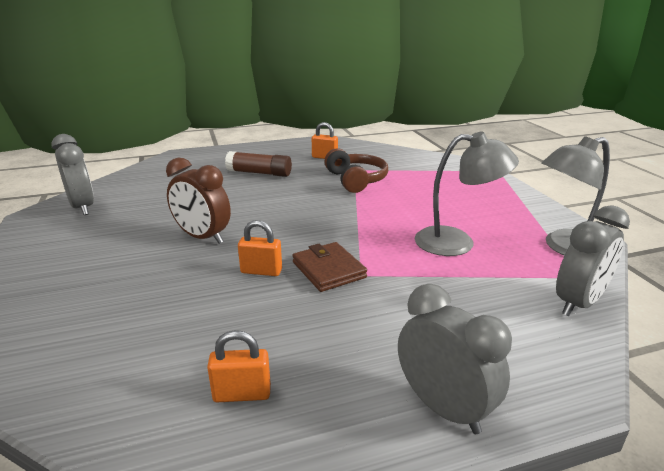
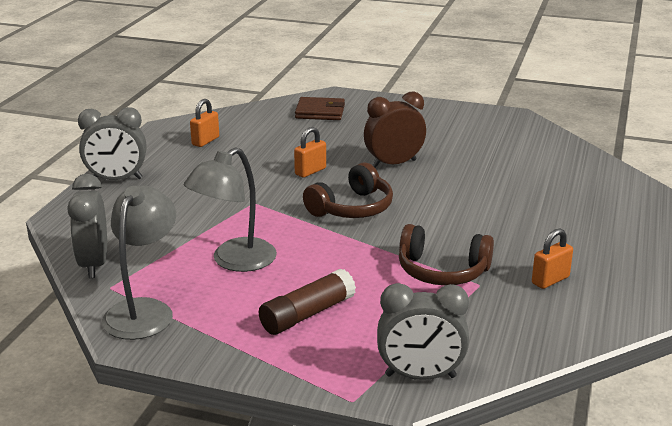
camera: 125 degrees right, 0 degrees up
(82, 207) = (514, 132): grey clock -> grey clock (420, 376)
(259, 173) = (528, 222): brown glue stick -> brown glue stick (307, 314)
(312, 228) = (352, 208): none -> brown headphones
(329, 270) = (277, 193): brown wallet -> brown wallet (320, 112)

